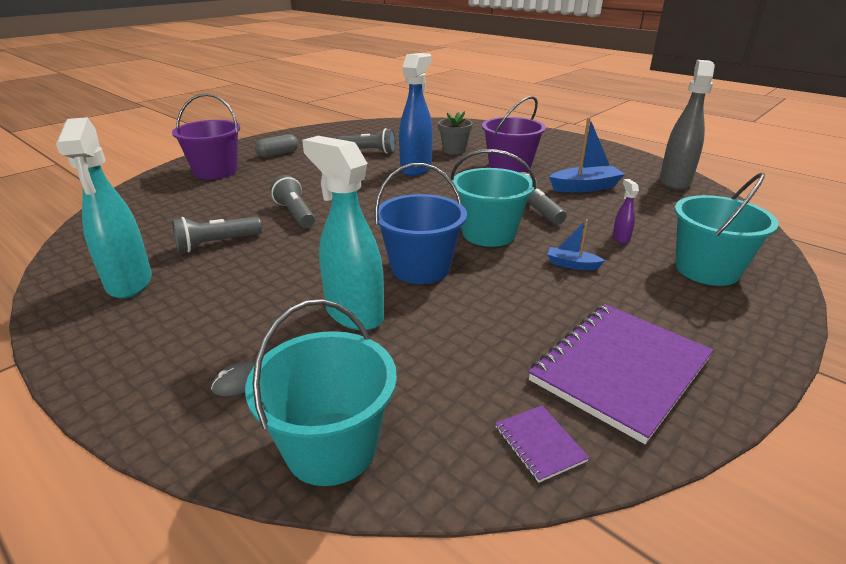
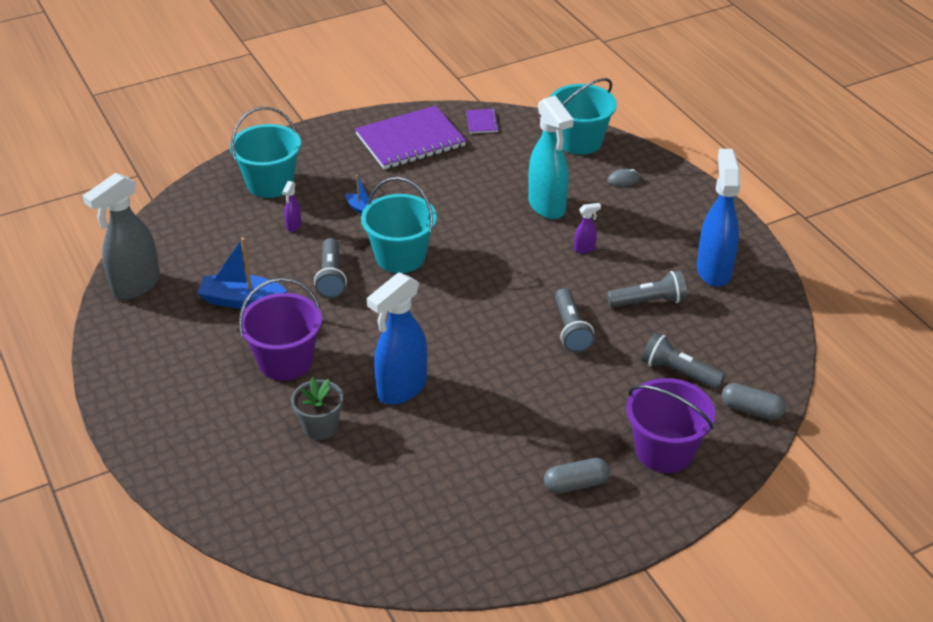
camera: 160 degrees left, 10 degrees up
(129, 283) = (713, 270): turquoise spray bottle -> blue spray bottle
(137, 196) = (751, 410): none -> grey capsule
(292, 276) = (585, 248): none -> purple spray bottle
(369, 151) = (441, 457): grey flashlight -> grey flashlight (678, 372)
(420, 268) = (481, 234): blue bucket -> none

